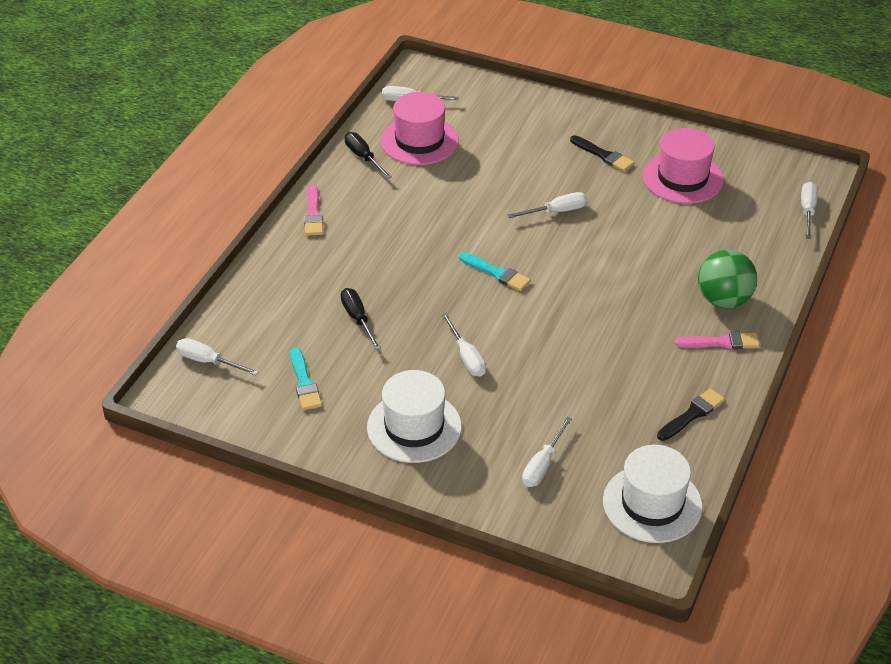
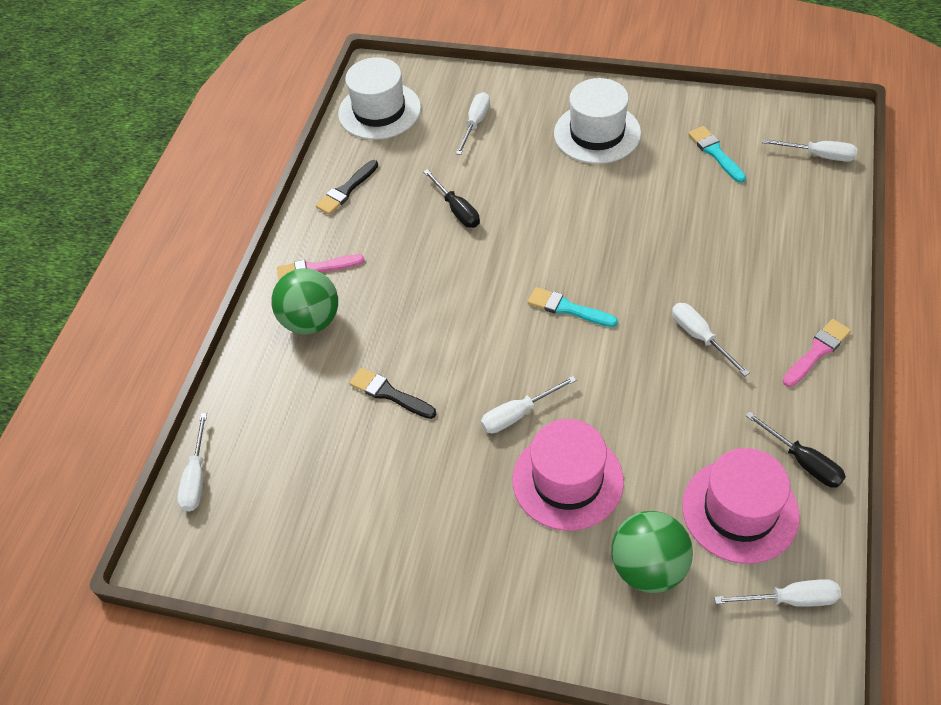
camera: 175 degrees right, 10 degrees up
(313, 214) = (817, 351): pink brush -> pink brush turned 60 degrees clockwise
(358, 319) = (696, 226): black screwdriver -> black screwdriver (457, 210)
(466, 357) = (571, 206): white screwdriver -> white screwdriver (700, 337)
(491, 124) = (648, 567): none -> green ball
(603, 155) = (471, 532): black brush -> black brush (389, 394)
(682, 178) = (358, 507): pink hat -> pink hat (567, 480)

